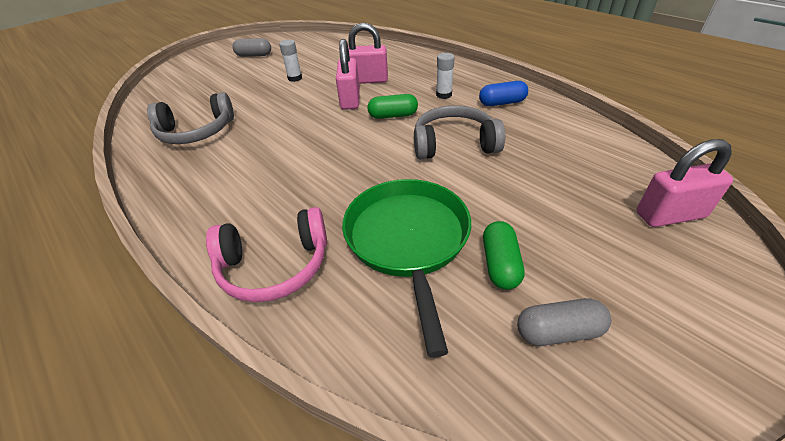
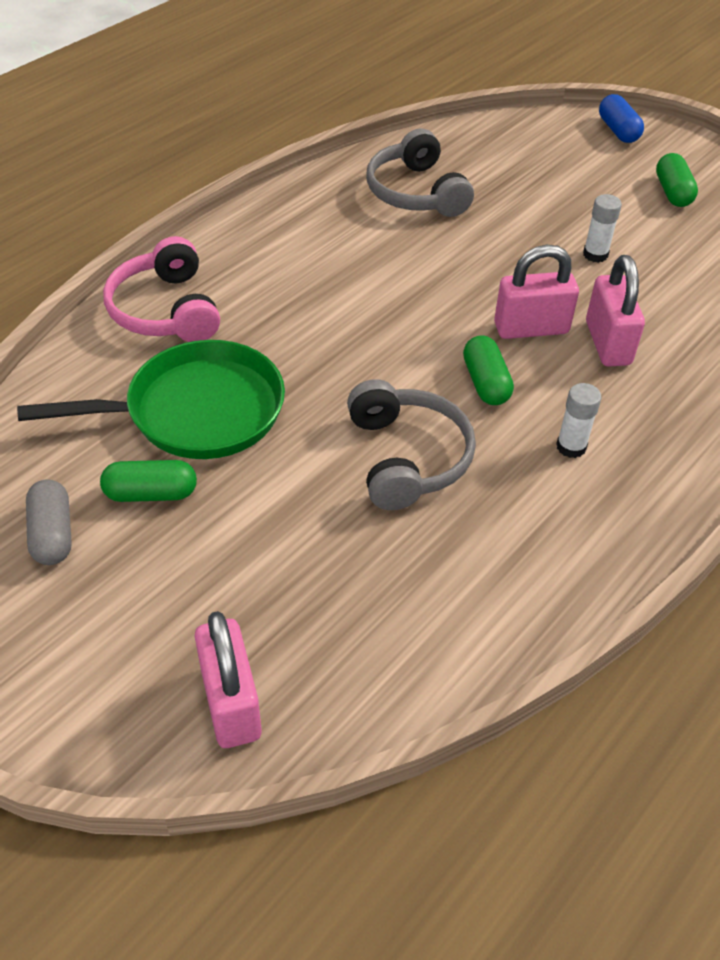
camera: 80 degrees right, 5 degrees up
(254, 55) = (672, 192): grey capsule -> green capsule
(502, 103) = (554, 530): blue capsule -> blue capsule (618, 131)

